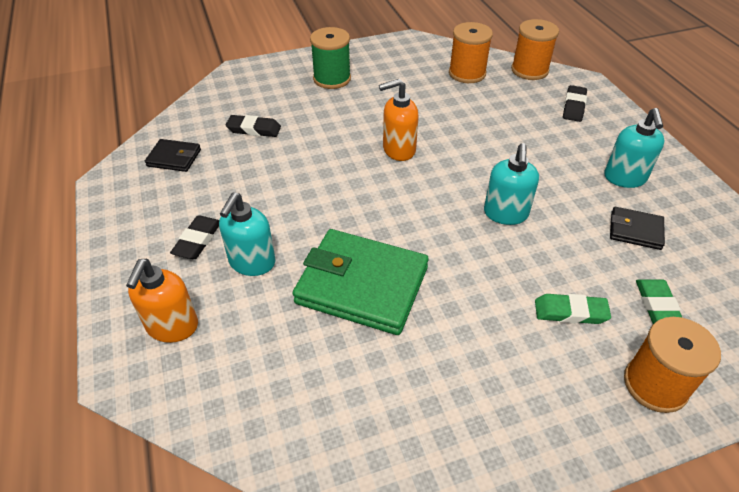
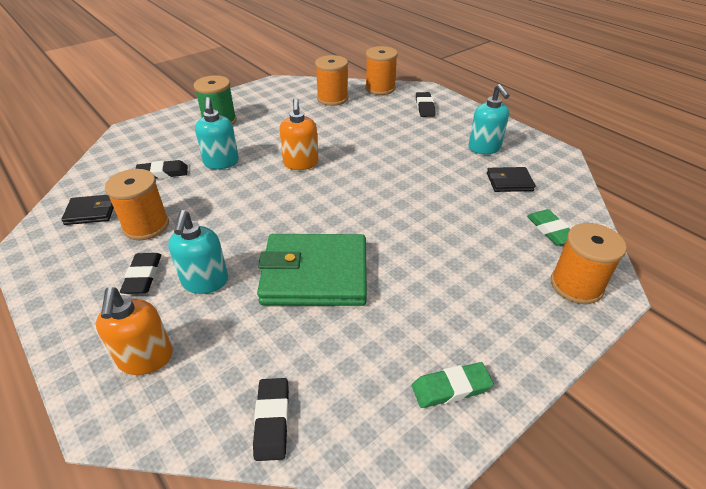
camera: 20 degrees left, 5 degrees down
(219, 186) = (146, 226): none -> orange spool
(261, 427) = (272, 420): none -> black eraser
(398, 150) = (301, 163): orange soap dispenser -> orange soap dispenser turned 60 degrees counterclockwise
(505, 214) = (409, 192): turquoise soap dispenser -> turquoise soap dispenser (221, 163)
(570, 312) = (491, 250): green eraser -> green eraser (451, 388)

